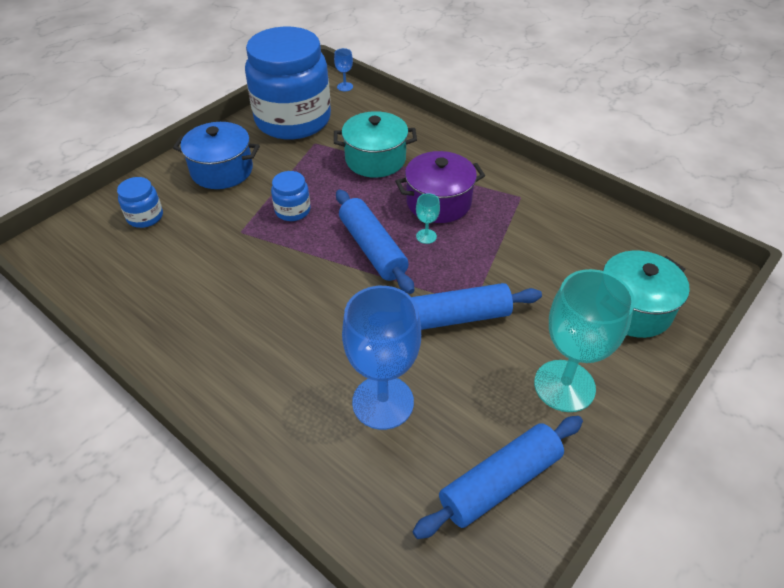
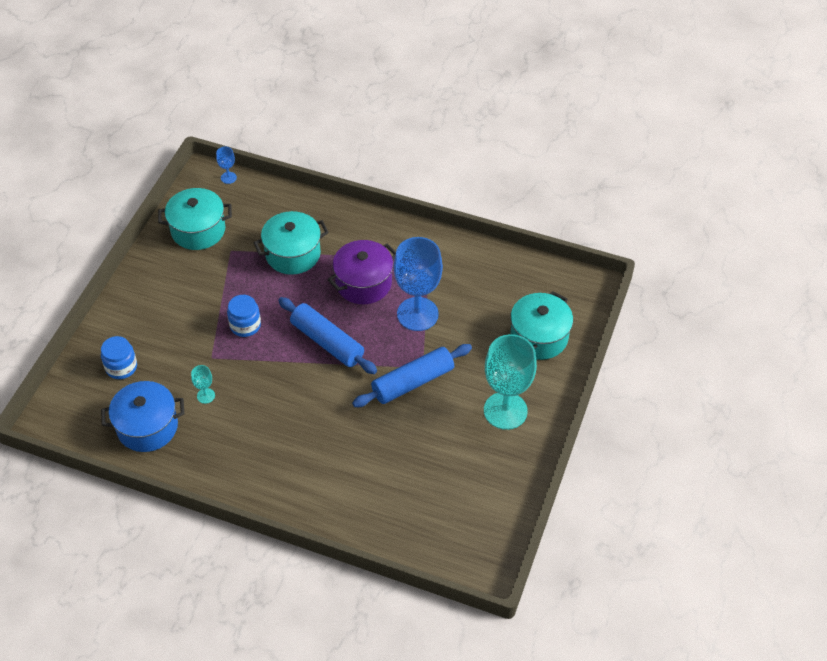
camera: 20 degrees left, 5 degrees up
(222, 170) = (162, 303): blue pot -> blue pot (147, 427)
(293, 120) = (198, 230): blue jar -> turquoise pot
(383, 402) = (385, 460): blue goblet -> blue goblet (417, 314)
(426, 236) = (365, 318): turquoise goblet -> turquoise goblet (206, 396)
(500, 482) = (481, 488): blue rolling pin -> none

